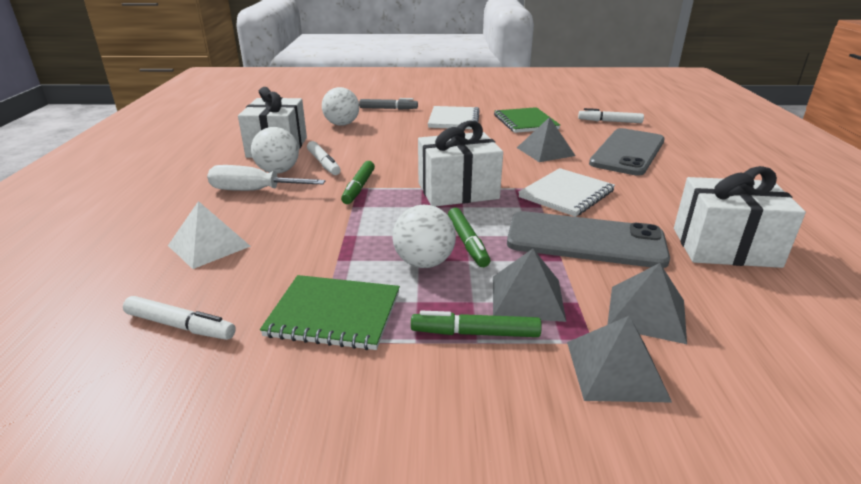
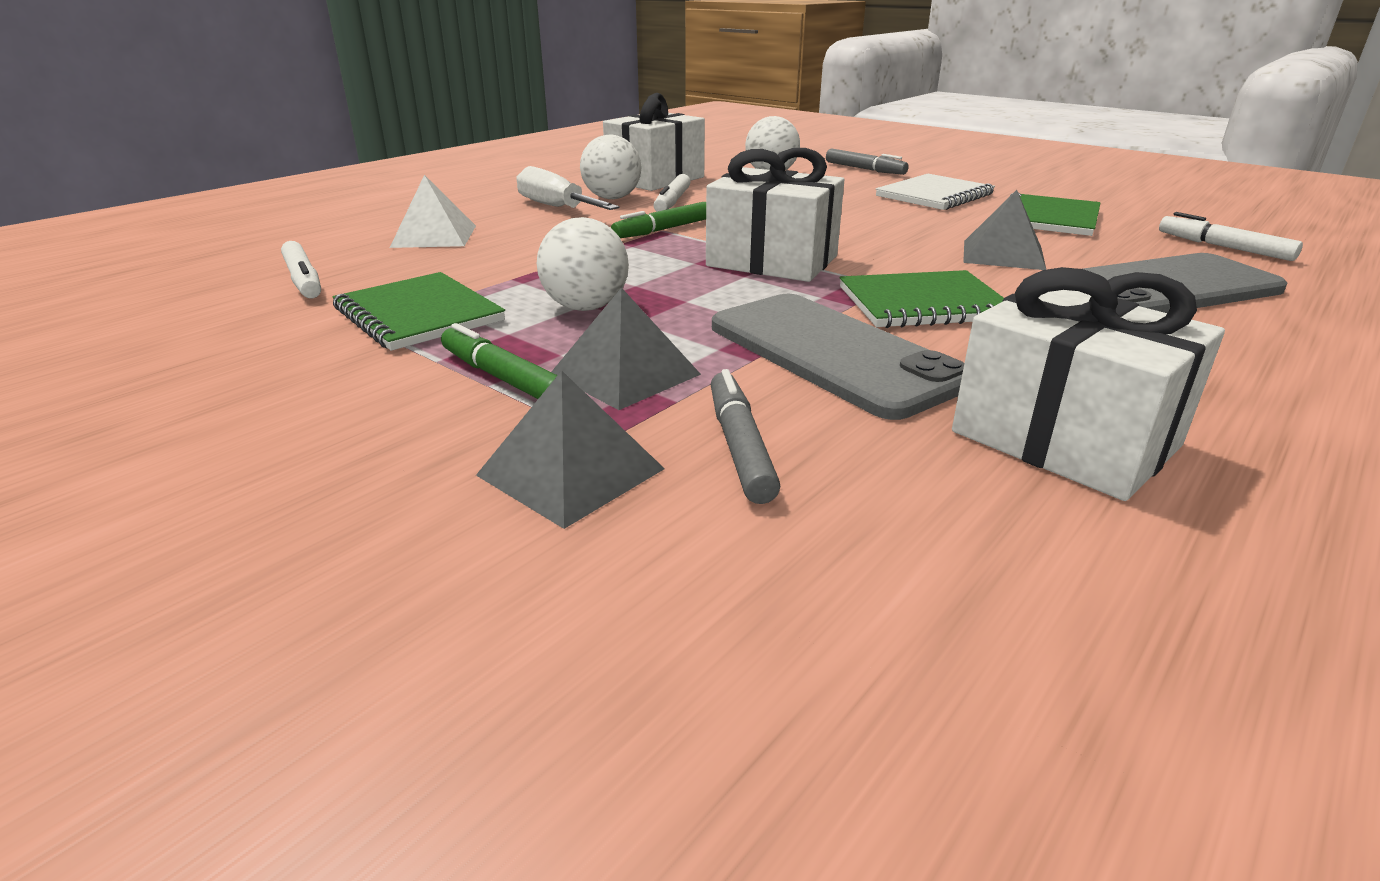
camera: 40 degrees right, 0 degrees up
(467, 242) = (672, 307): green marker -> none
(566, 194) = (923, 304): white notebook -> green notebook
(646, 313) = (739, 447): grey pyramid -> grey marker

